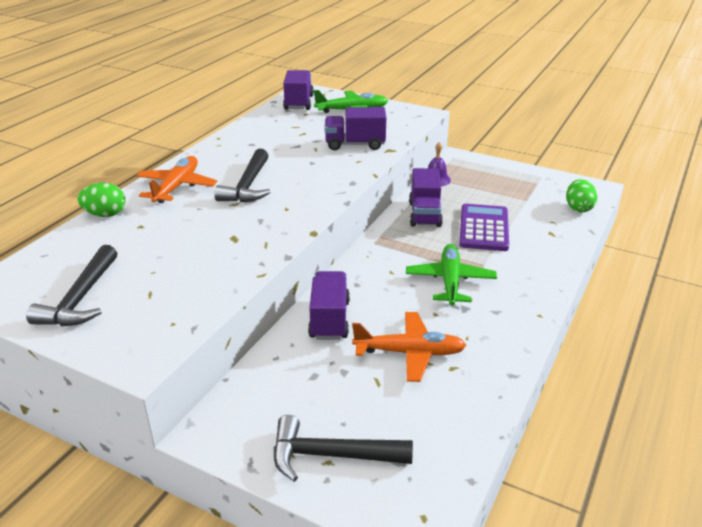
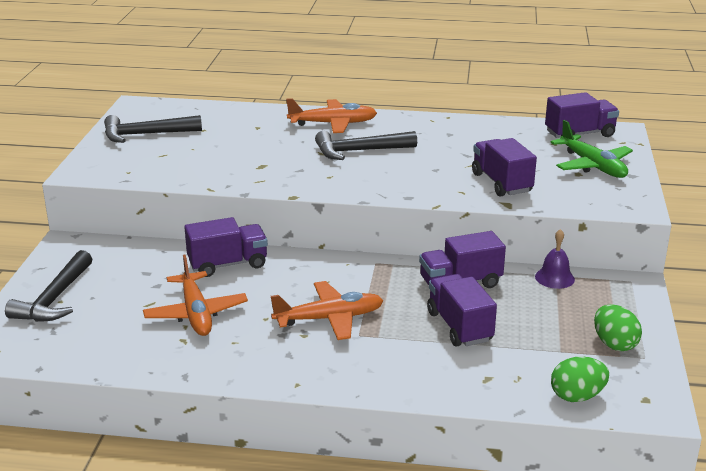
camera: 70 degrees right, 5 degrees down
(105, 214) = (266, 111): green egg -> green egg (614, 344)
(331, 455) = (54, 299): black hammer -> black hammer turned 150 degrees counterclockwise
(450, 281) = (329, 319): green plane -> orange plane
(484, 228) = (459, 326): purple calculator -> purple truck

